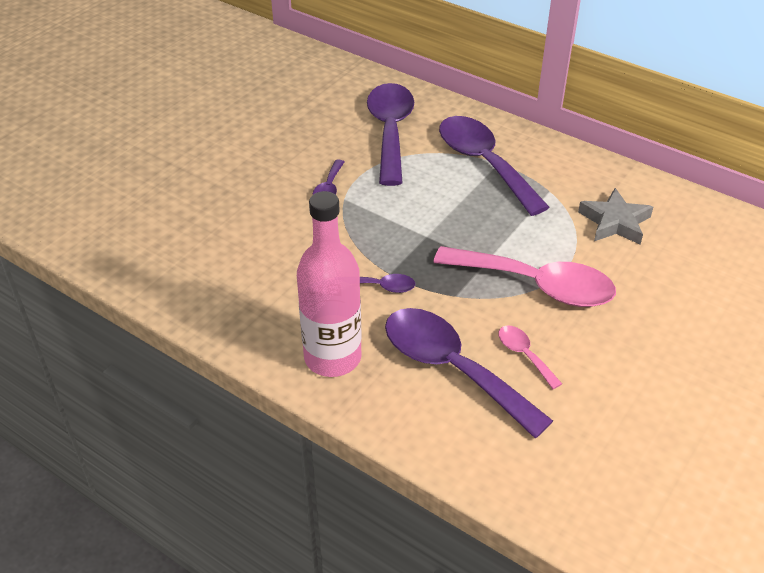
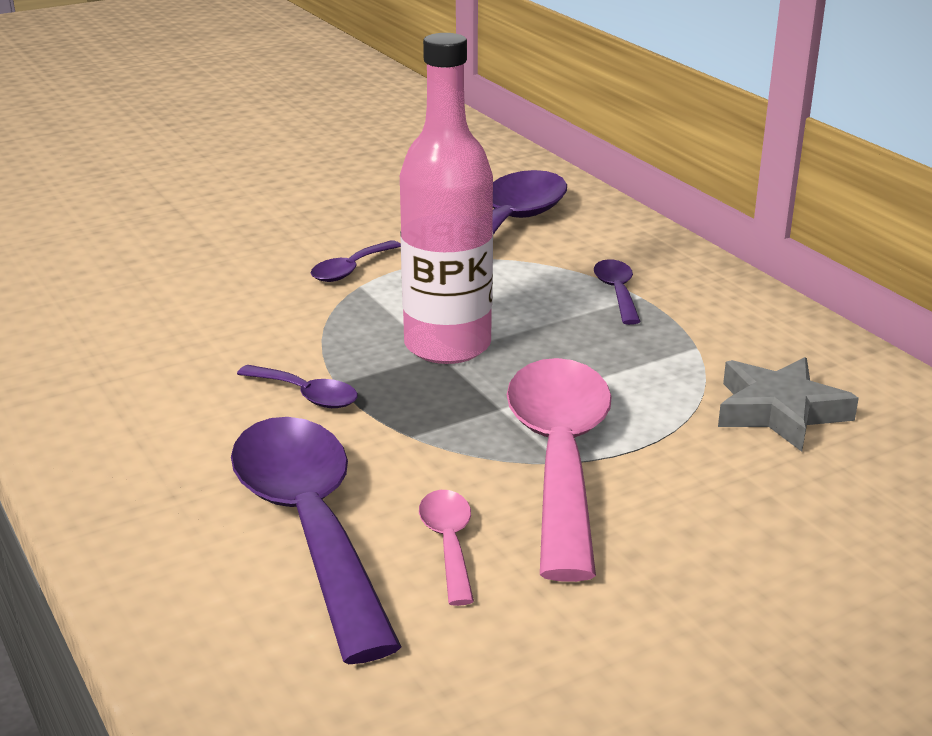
camera: 25 degrees right, 15 degrees down
(332, 357) = (143, 459): pink bottle -> pink bottle (447, 345)
(484, 163) = (617, 292): purple spoon -> purple spoon, size x0.45
(536, 285) = (560, 458): pink spoon -> pink spoon turned 135 degrees counterclockwise

